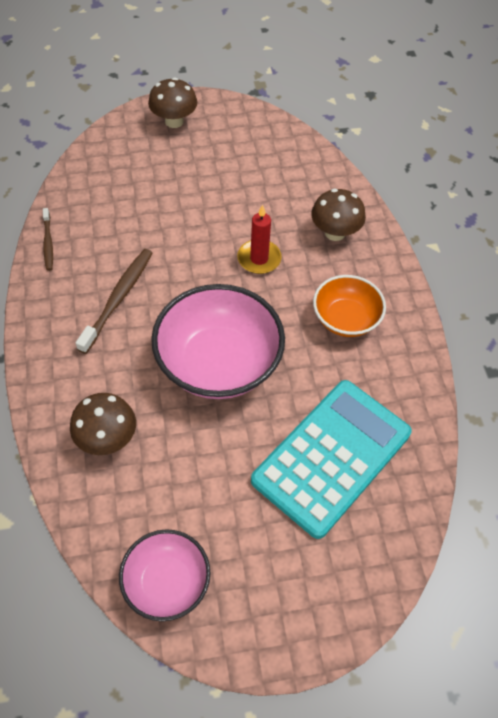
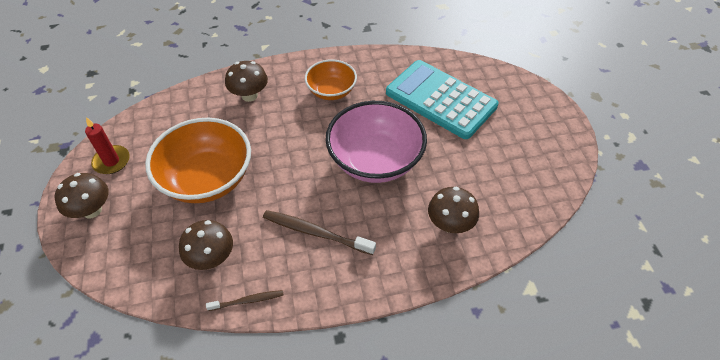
camera: 90 degrees left, 5 degrees down
(102, 213) = (211, 258): none -> brown mushroom
(167, 582) = (546, 178): pink bowl -> none
(204, 202) = (207, 179): none -> orange bowl
(259, 259) = (274, 140): red candle -> red candle (111, 161)

